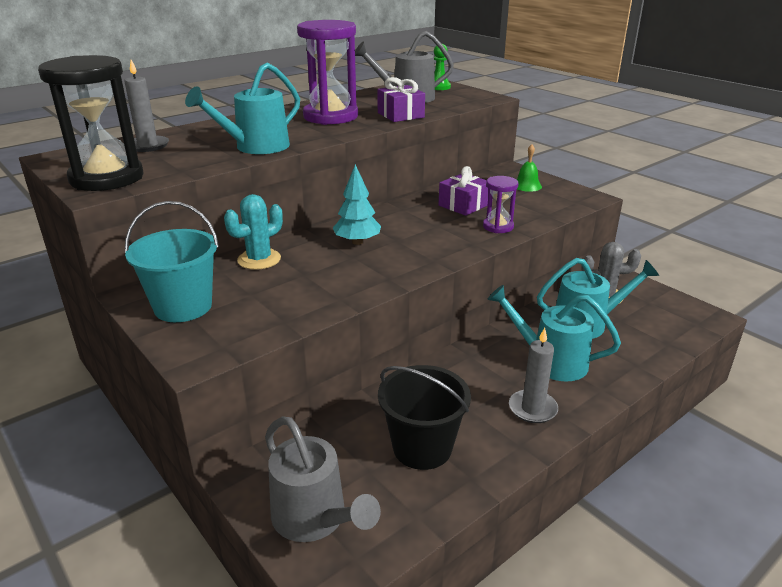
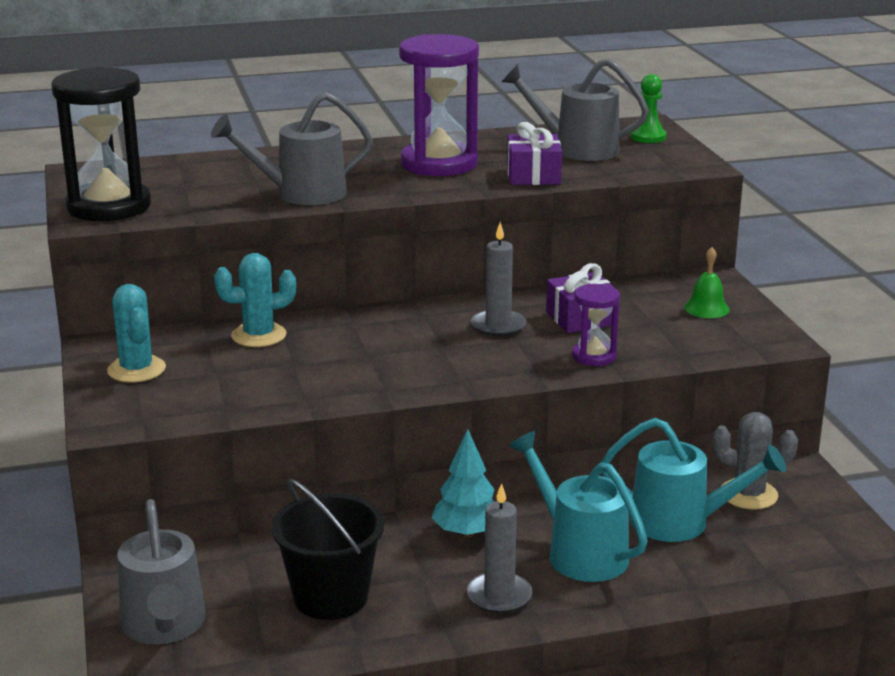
camera: 25 degrees right, 5 degrees down
(148, 146) = (185, 172): grey candle -> grey candle (498, 326)
(183, 307) = (136, 370): turquoise bucket -> turquoise cactus
(255, 147) = (300, 194): turquoise watering can -> grey watering can
(357, 242) = (391, 338): turquoise tree -> turquoise tree (466, 533)

